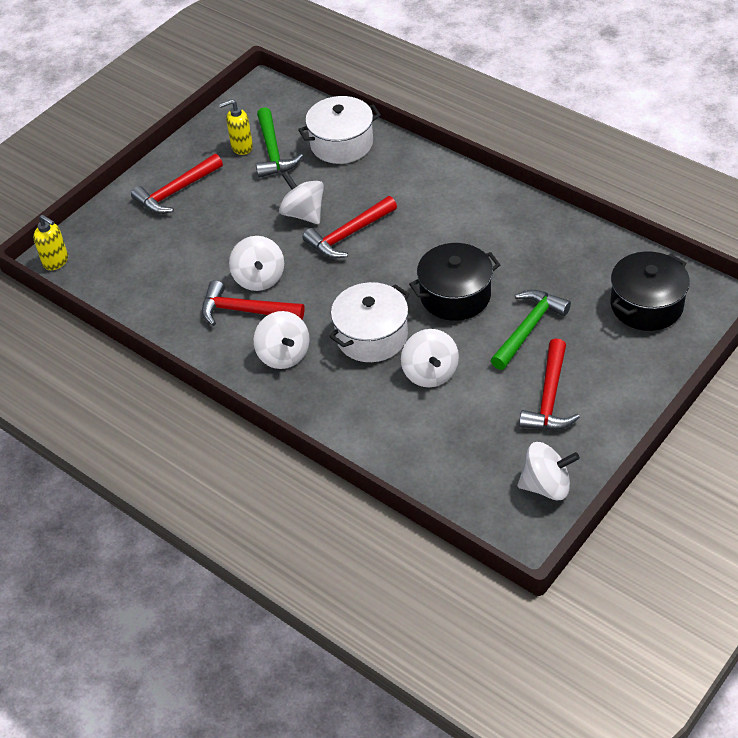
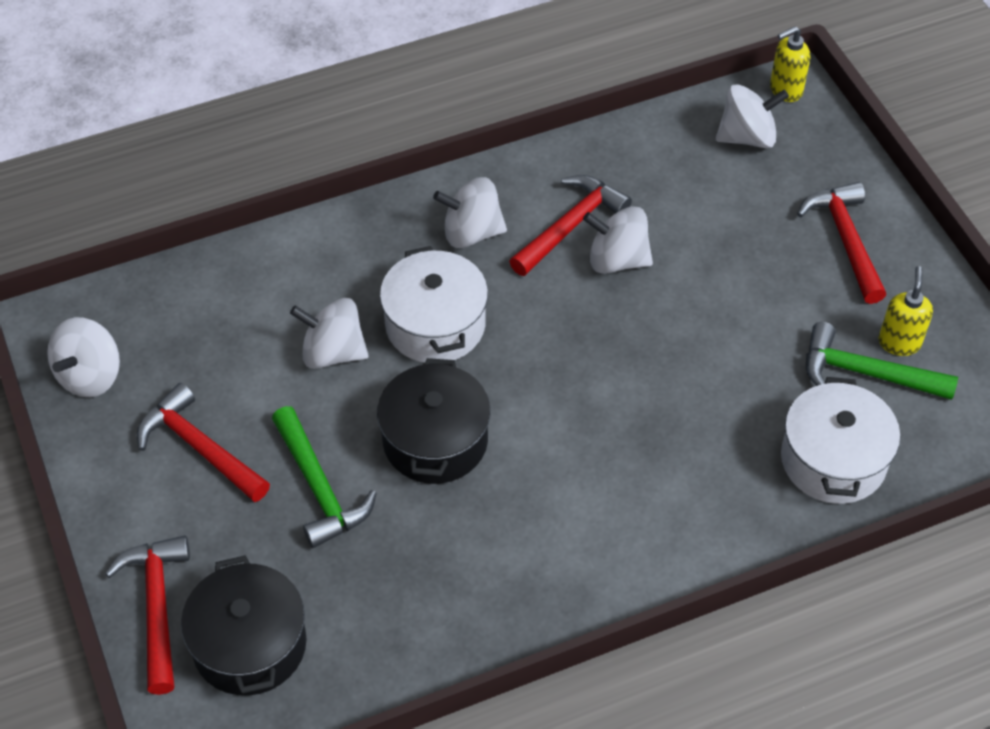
camera: 115 degrees right, 5 degrees up
(303, 214) = (708, 352): white spinning top -> white spinning top (747, 137)
(348, 235) = (631, 381): red hammer -> red hammer (157, 607)

